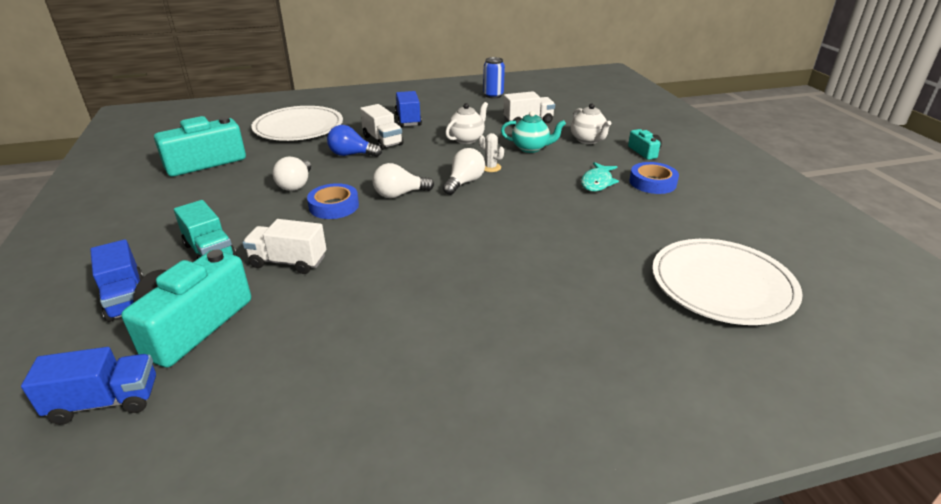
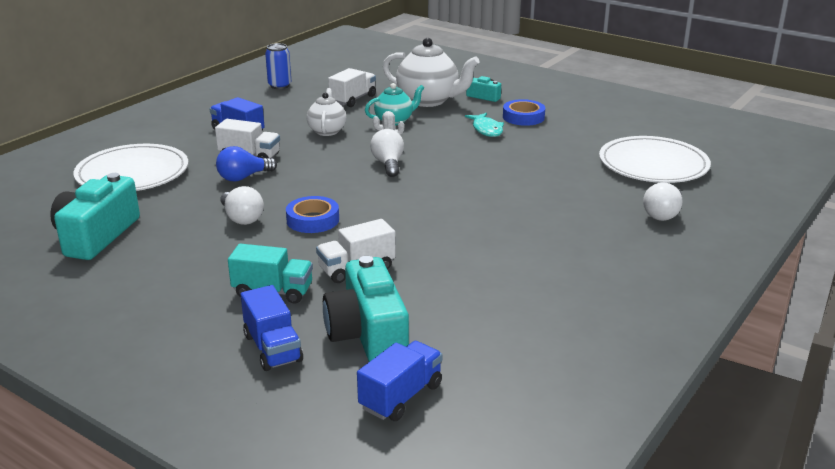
camera: 40 degrees left, 5 degrees down
(126, 299) = (272, 348): blue truck -> blue truck turned 45 degrees clockwise
(399, 194) = (352, 191): white light bulb -> white light bulb (663, 214)
(588, 140) = (429, 100): white teapot -> white teapot, size x1.69

